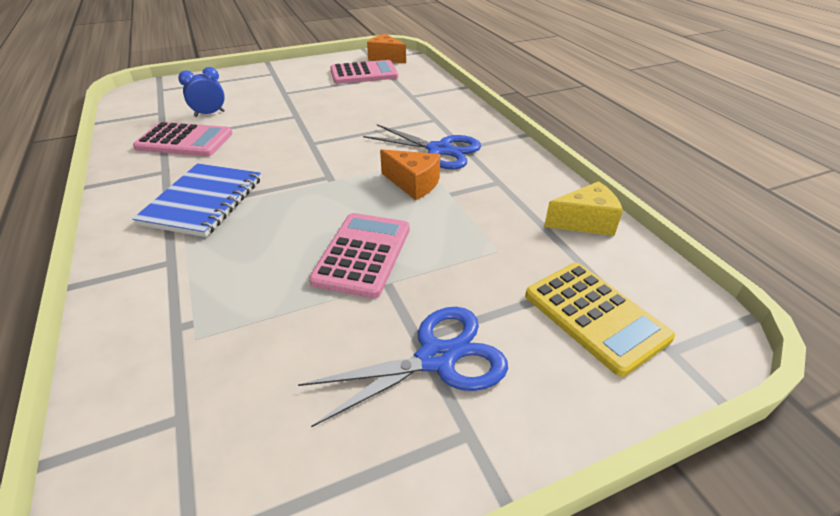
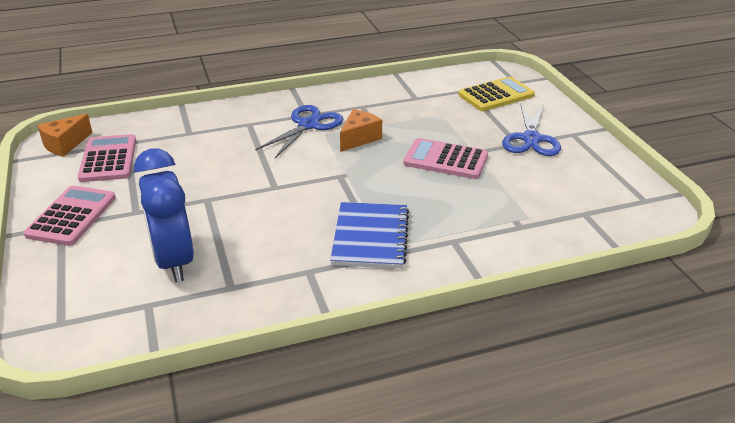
camera: 85 degrees left, 5 degrees down
(185, 141) = (242, 269): pink calculator -> pink calculator (71, 216)
(203, 201) = (370, 237): blue notebook -> blue notebook turned 75 degrees clockwise
(209, 114) = (174, 261): blue clock -> blue clock, size x2.03
(436, 358) = (531, 139): blue scissors -> blue scissors turned 150 degrees counterclockwise
(585, 222) = (414, 85): yellow cheese -> none

